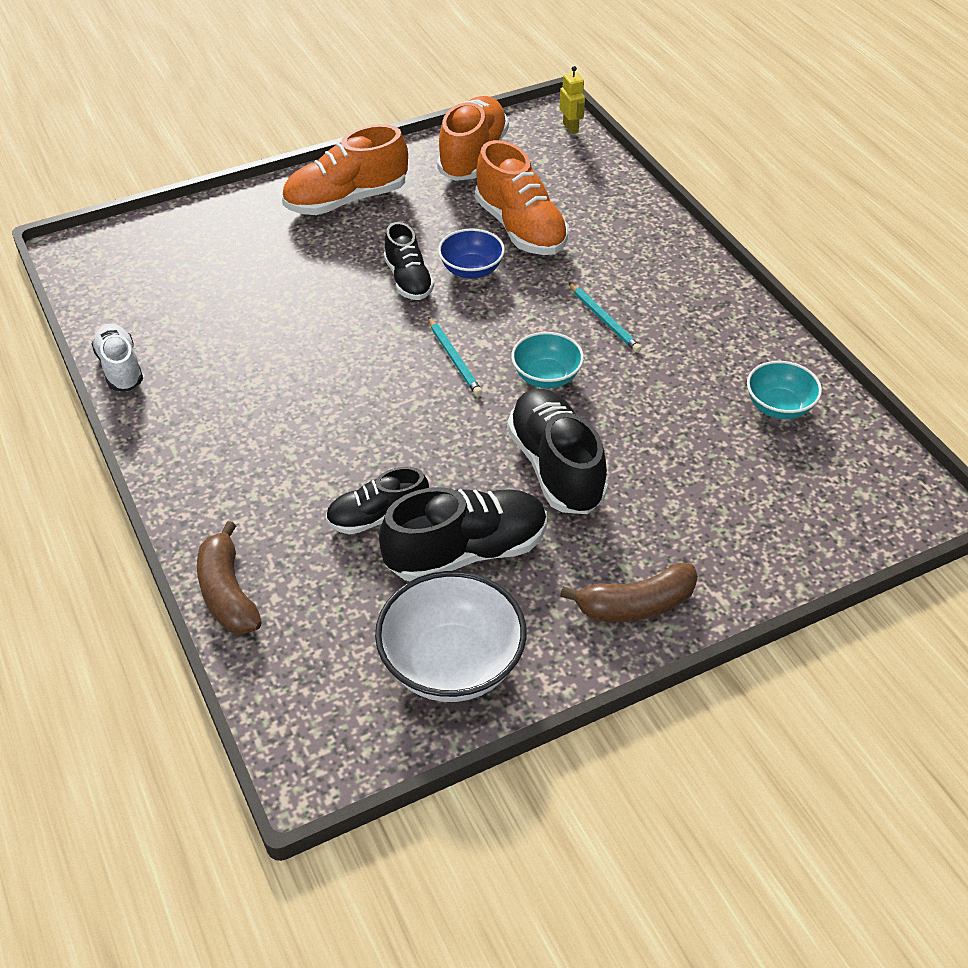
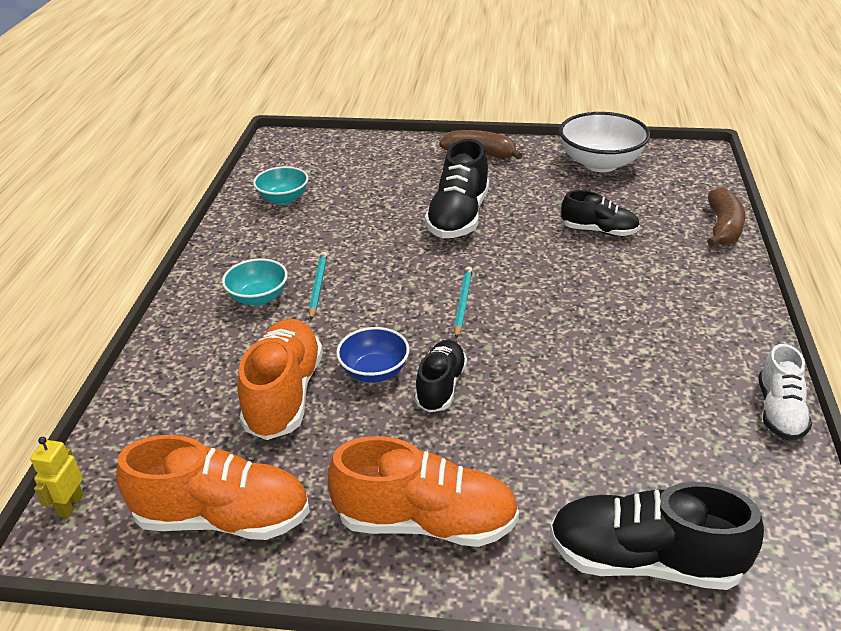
camera: 145 degrees left, 10 degrees down
(466, 552) = (554, 199): black shoe -> black shoe (644, 560)
(473, 156) = (223, 518): orange shoe -> orange shoe turned 135 degrees counterclockwise
(546, 377) = (407, 266): turquoise bowl -> turquoise bowl (258, 298)

